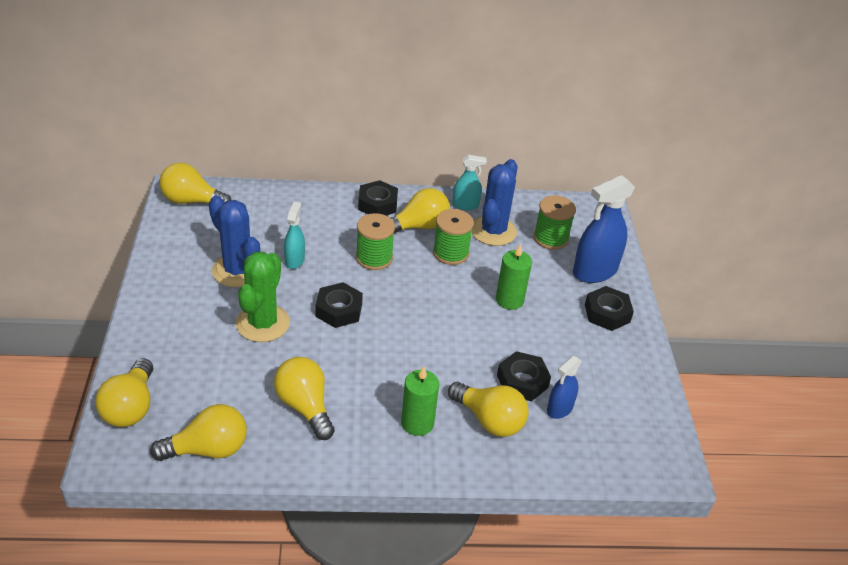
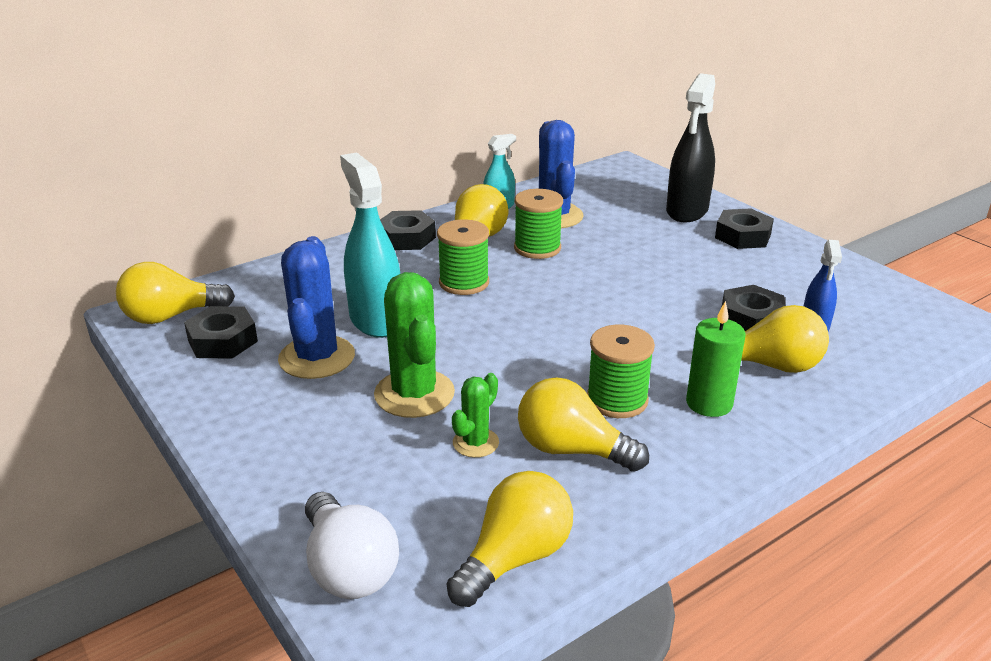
camera: 30 degrees left, 10 degrees down
(130, 407) = (348, 568): yellow light bulb -> white light bulb
(237, 270) = (317, 357): blue cactus -> blue cactus turned 75 degrees clockwise
(261, 373) = (475, 443): none -> green cactus
(294, 260) = (375, 320): turquoise spray bottle -> turquoise spray bottle, size x1.82
(339, 310) = (487, 343): black nut -> black nut (222, 341)
(509, 300) = (645, 261): green candle -> none
(550, 238) = (614, 202): green spool -> green spool (617, 400)
(594, 271) = (687, 211): blue spray bottle -> black spray bottle

